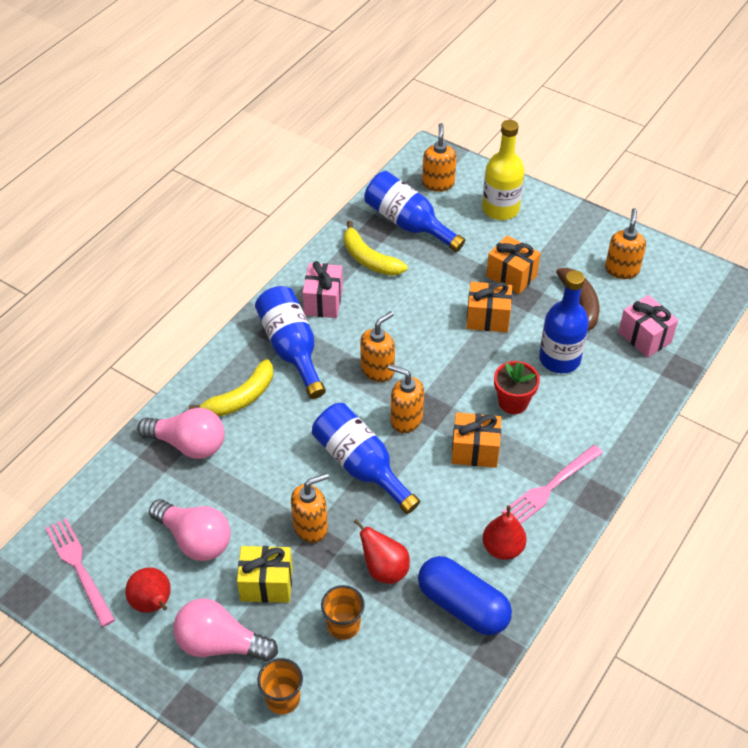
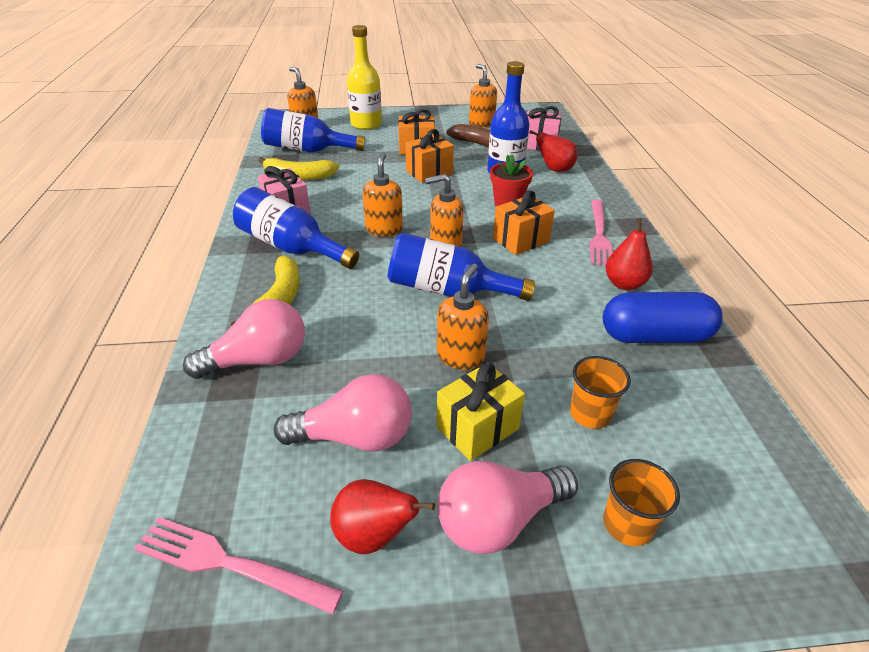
camera: 40 degrees left, 10 degrees down
(384, 569) = (563, 349): red pear -> red pear (554, 170)

